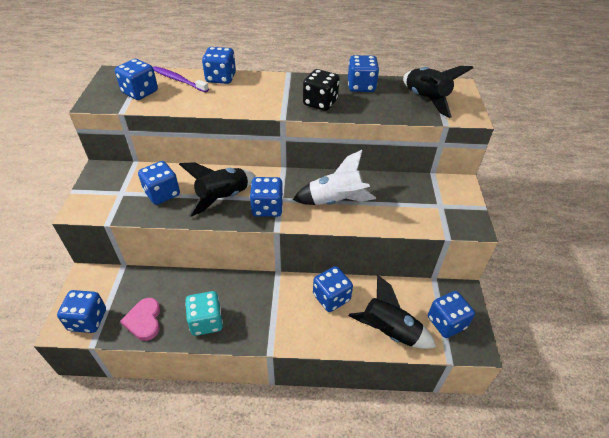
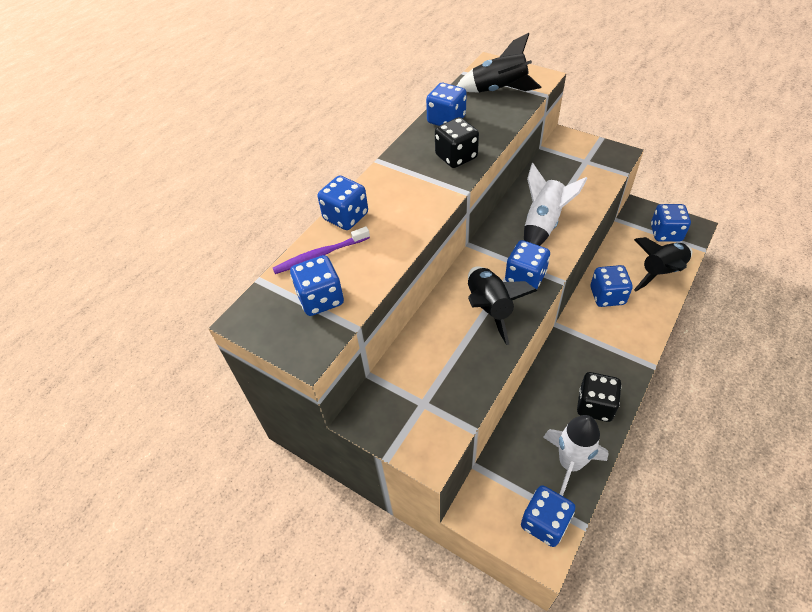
camera: 55 degrees left, 5 degrees up
(144, 320) = (570, 463): pink heart -> white rocket
(162, 193) = (450, 362): blue dice -> none
(206, 321) = (595, 405): turquoise dice -> black dice

